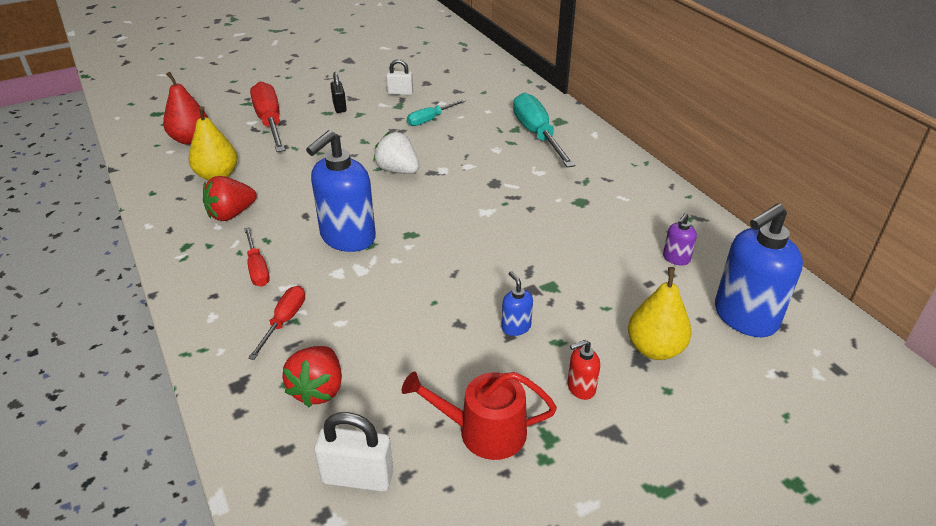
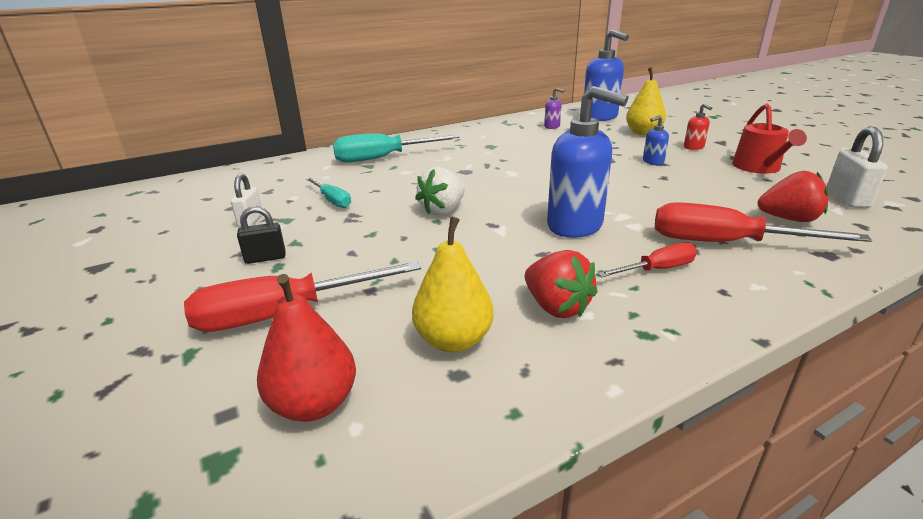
camera: 90 degrees left, 10 degrees down
(284, 321) = (725, 243): red screwdriver -> red screwdriver, size x1.81

